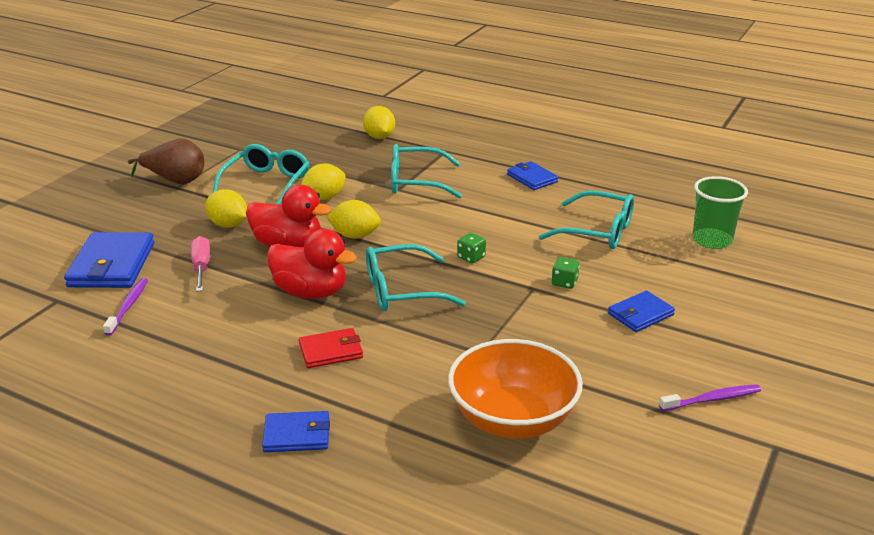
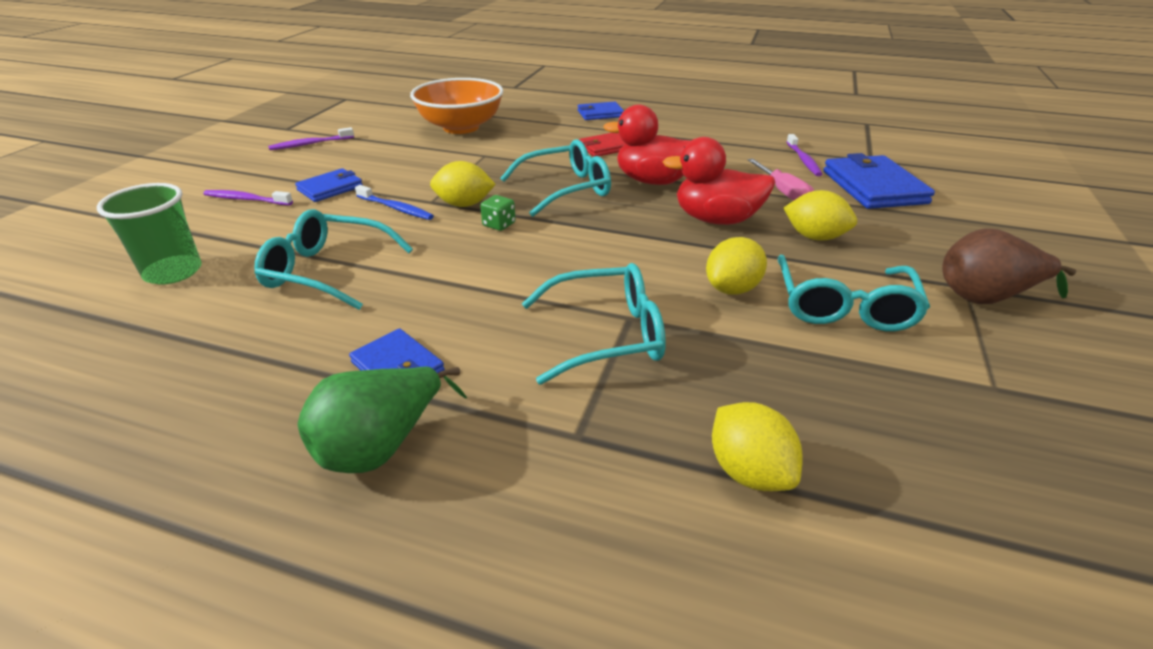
camera: 170 degrees right, 5 degrees up
(355, 236) = (648, 237): yellow lemon -> yellow lemon (464, 204)
(532, 154) = (381, 445): none -> green pear
(564, 282) = (396, 208): green dice -> blue toothbrush
(716, 307) = (246, 199): none -> purple toothbrush

